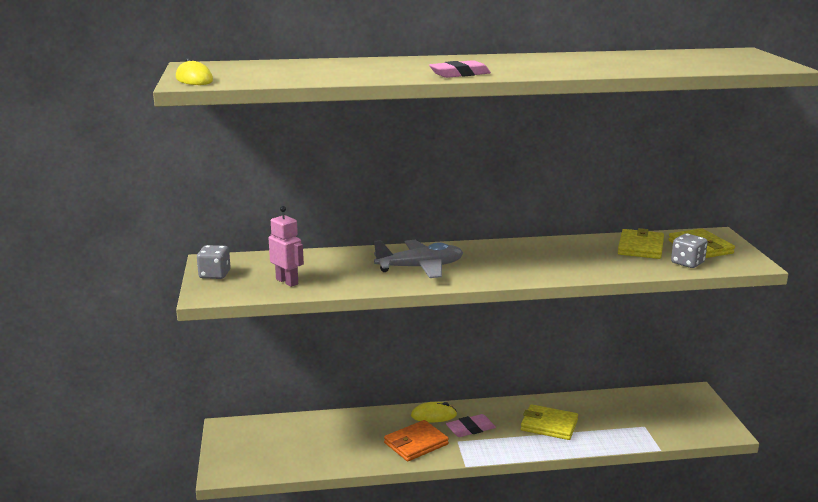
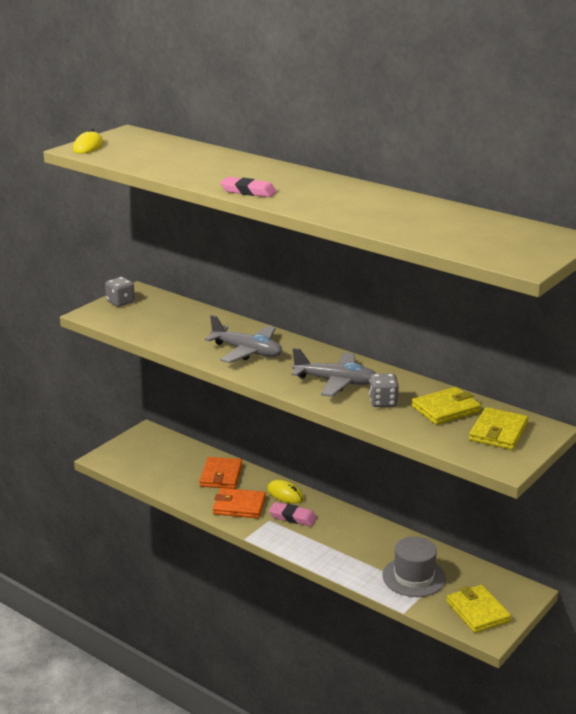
camera: 45 degrees right, 5 degrees up
(287, 282) = (148, 325): pink robot -> none
(358, 429) = (221, 476): none -> orange wallet
(534, 261) = (336, 382): none -> grey plane
(549, 425) = (353, 547): yellow wallet -> yellow wallet (477, 611)
(622, 422) = (414, 577): none -> grey hat
(687, 263) = (449, 438): grey dice -> grey dice (383, 402)

